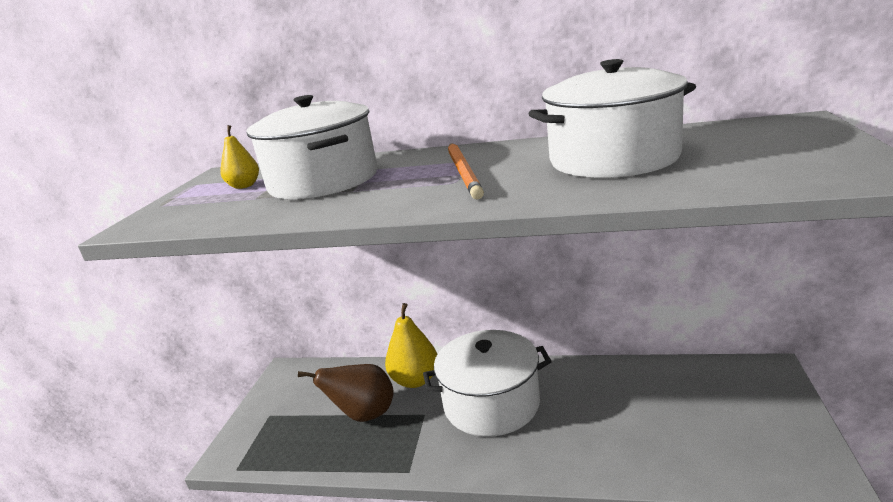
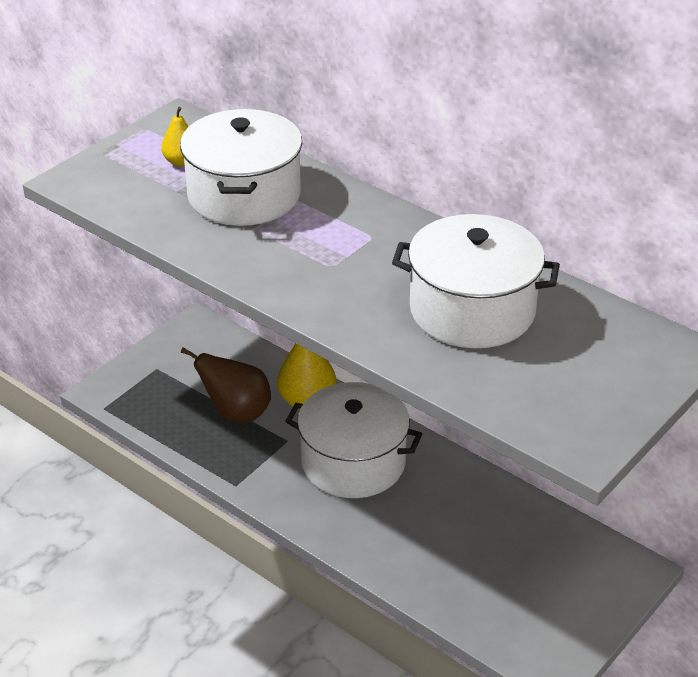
camera: 25 degrees right, 15 degrees up
(464, 172) = (351, 255): orange pencil -> none

